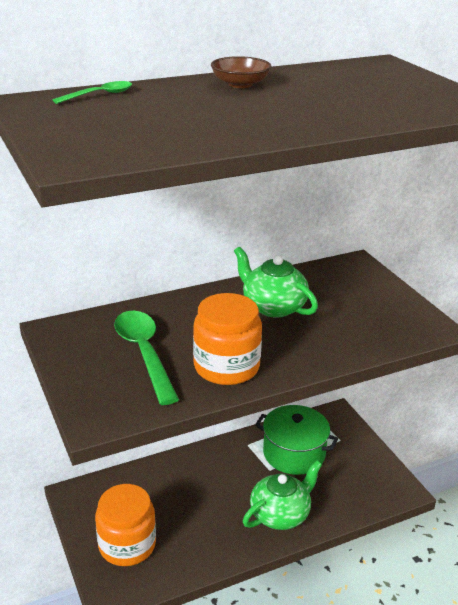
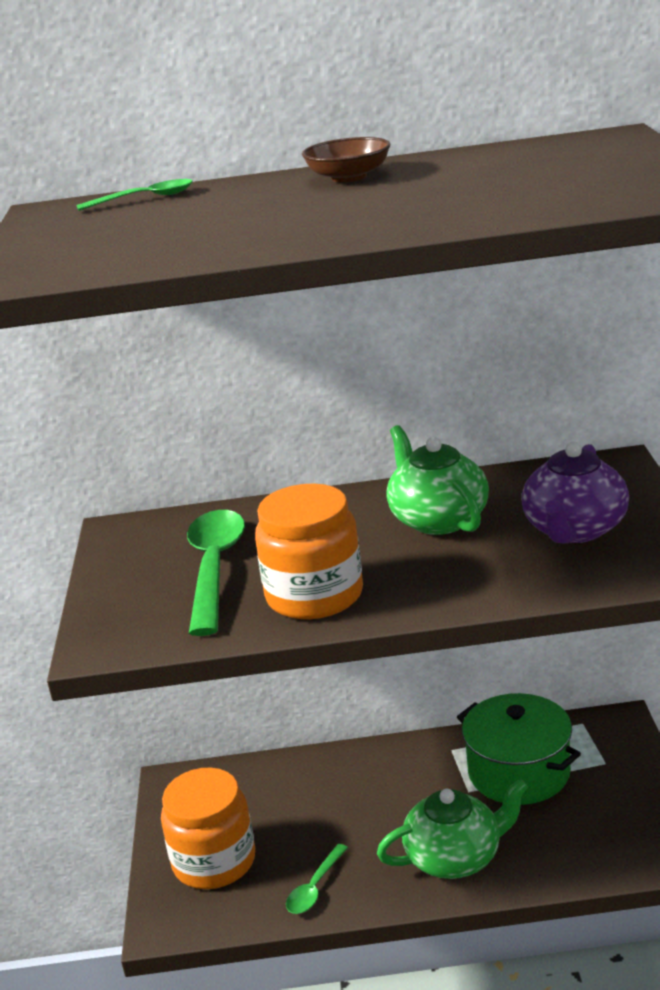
camera: 25 degrees right, 5 degrees down
(202, 550) = (315, 887): none -> green spoon
(360, 308) = (574, 530): none -> purple teapot

